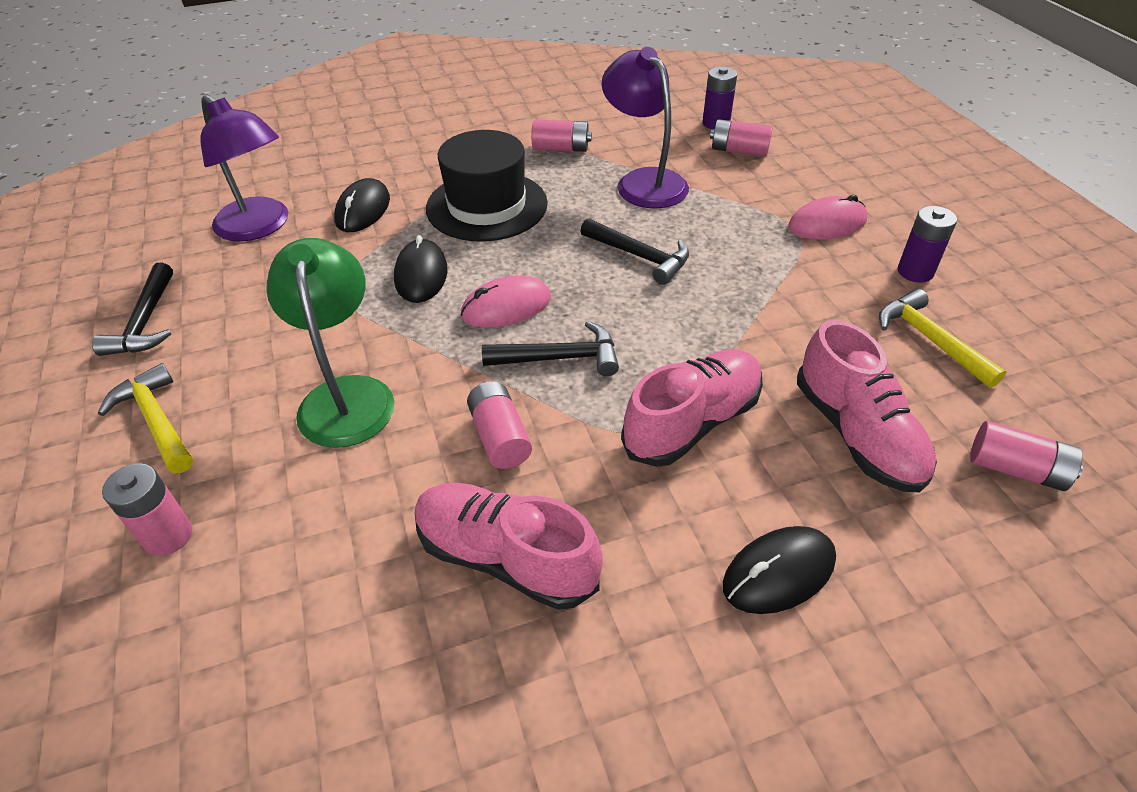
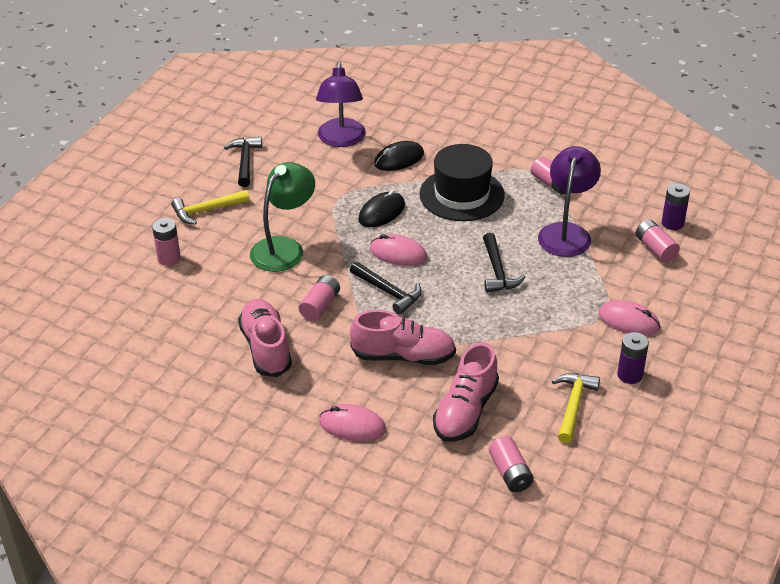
camera: 45 degrees right, 5 degrees down
(146, 322) = (245, 161): black hammer -> black hammer turned 135 degrees clockwise
(157, 421) = (207, 210): yellow hammer -> yellow hammer turned 120 degrees counterclockwise
(779, 572) = (352, 426): black mouse -> pink mouse

